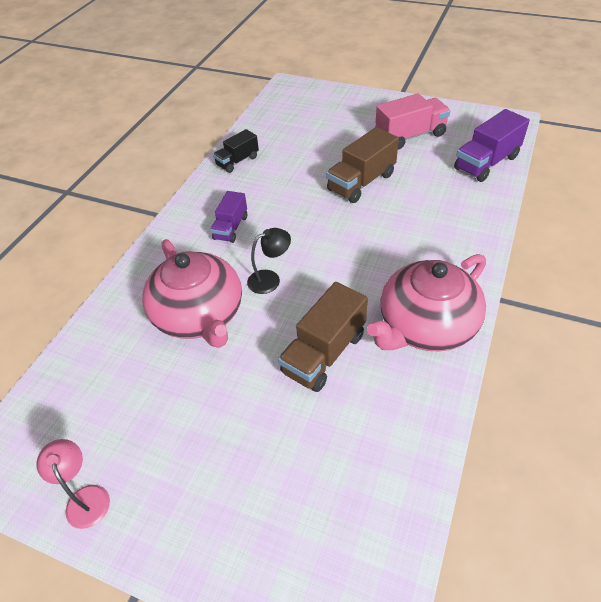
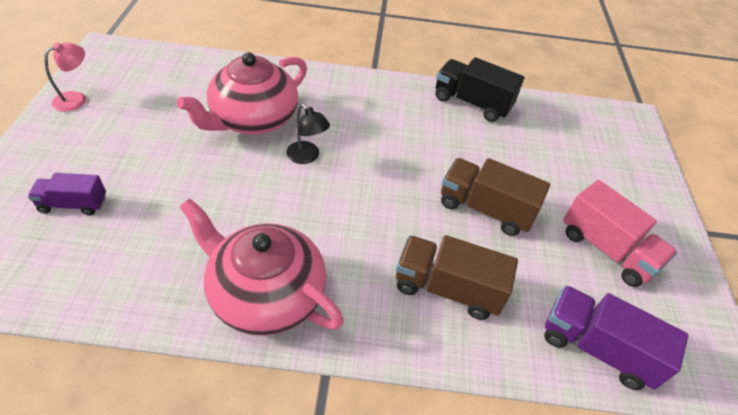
camera: 65 degrees right, 0 degrees up
(231, 227) = (370, 117): purple truck -> purple truck (73, 204)
(237, 161) = (472, 103): black truck -> black truck, size x1.60
(324, 353) = (218, 211): brown truck -> brown truck (447, 288)

